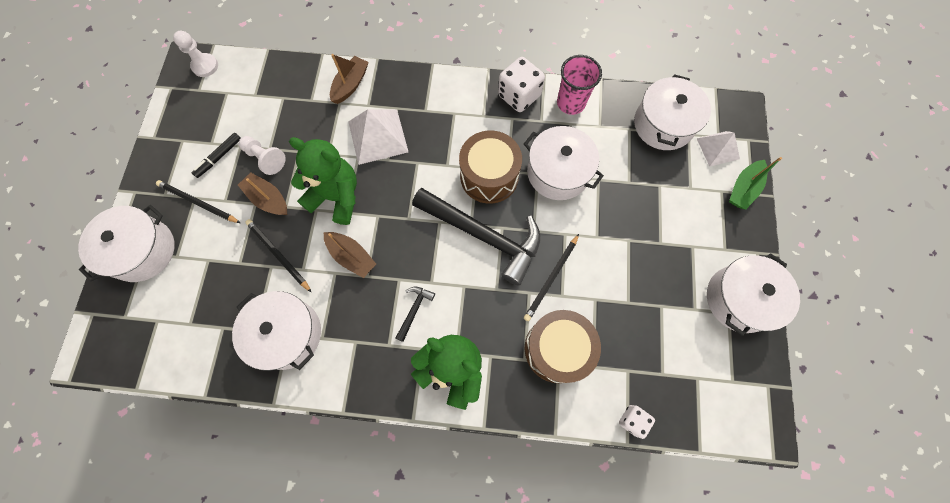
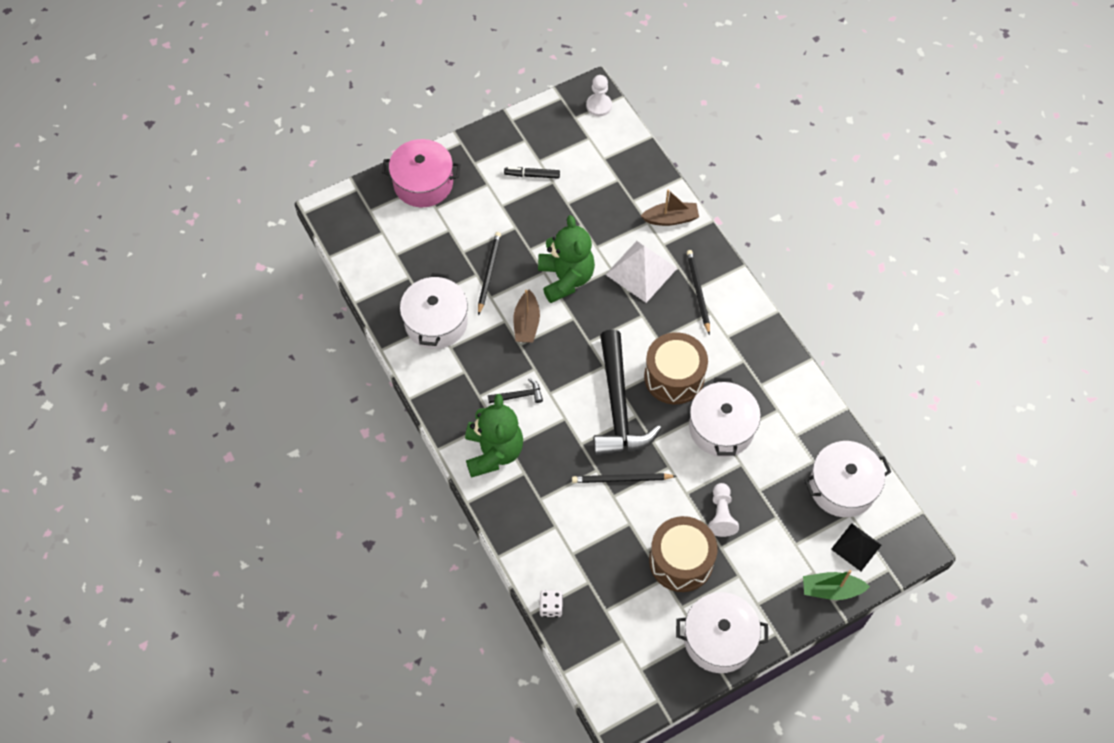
camera: 55 degrees right, 10 degrees down
(142, 250) = (423, 183): white pot -> pink pot
(198, 203) = (486, 190): black pencil -> black pencil (698, 291)
(265, 158) = (557, 206): white pawn -> white pawn (721, 515)
(268, 199) = (526, 233): brown boat -> none
(519, 96) = (770, 352): white dice -> none
(557, 349) = (566, 518): brown drum -> brown drum (681, 561)
(570, 103) = (799, 398): pink cup -> none
(718, 148) = (856, 547): white pyramid -> black pyramid

